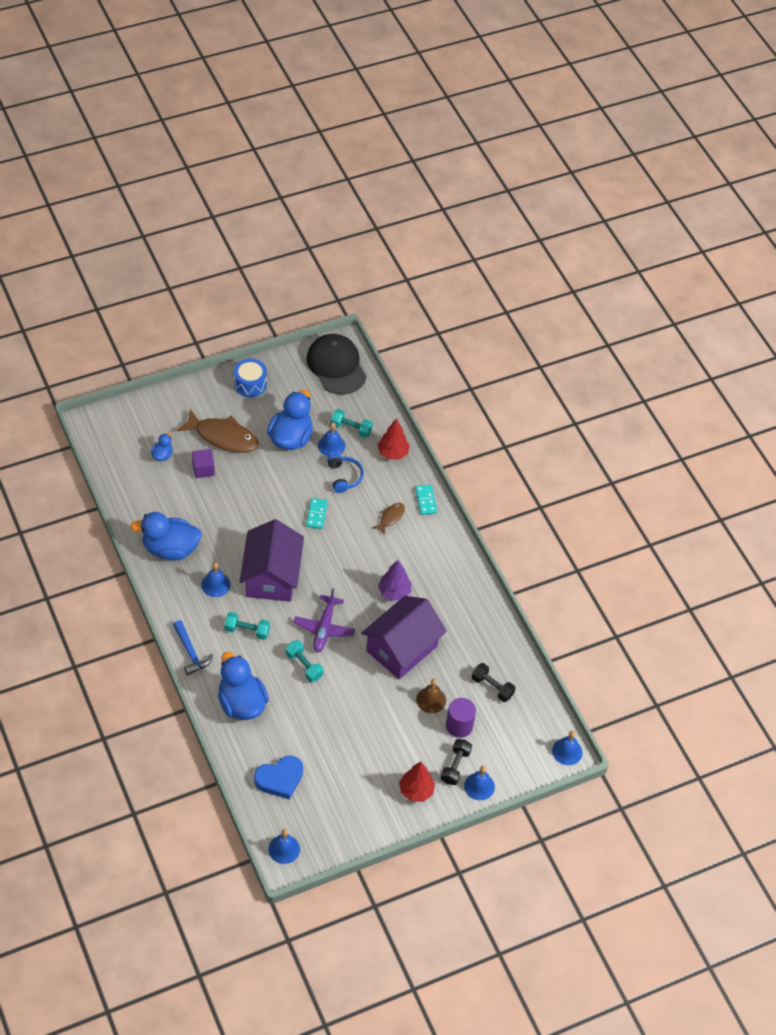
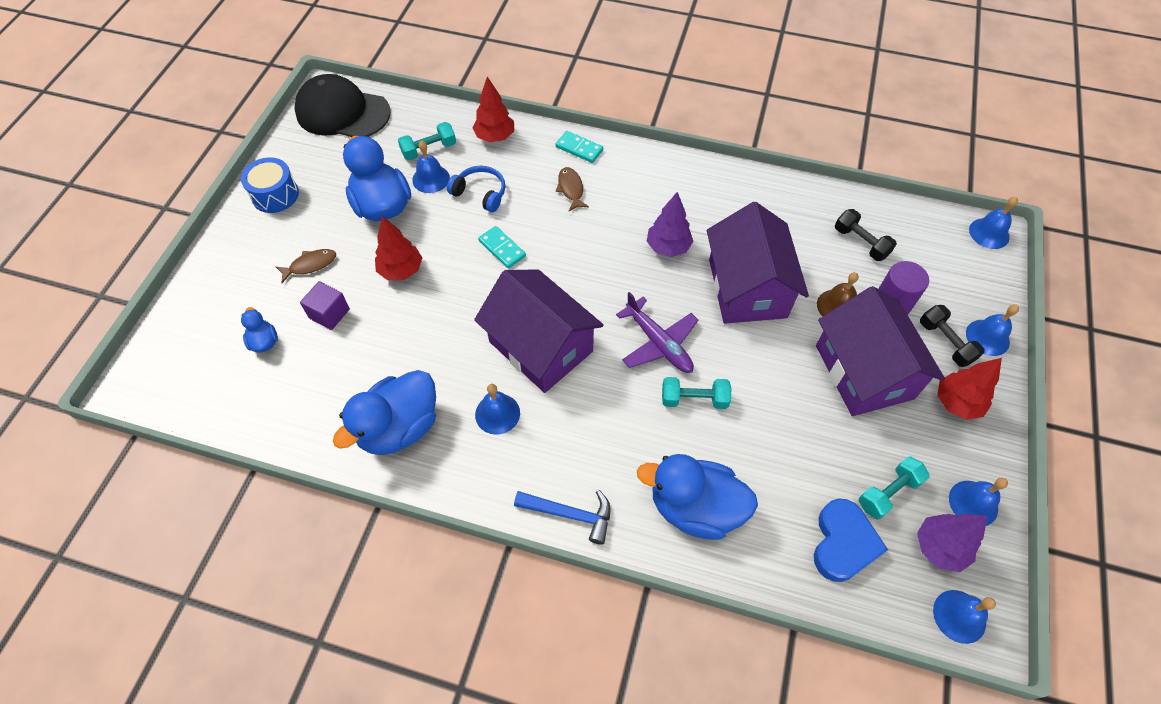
camera: 45 degrees left, 5 degrees up
(223, 437) = (310, 265): brown fish -> brown fish, size x0.49
(247, 631) = (593, 425): turquoise dumbbell -> turquoise dumbbell (888, 493)
(258, 479) = (401, 270): none -> red tree
(315, 823) = (939, 547): none -> purple tree
(356, 827) = (973, 503): none -> blue bell
(396, 736) = (864, 372): none -> purple house
(492, 687) = (860, 242): black dumbbell -> black dumbbell turned 60 degrees clockwise

